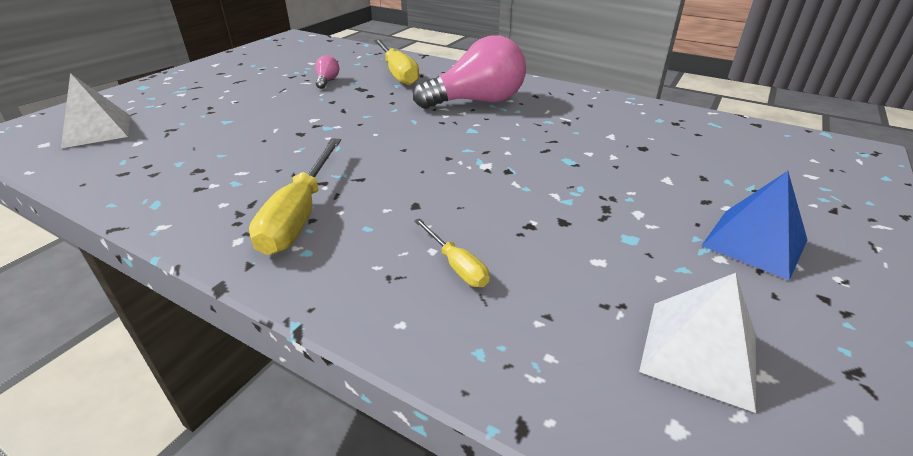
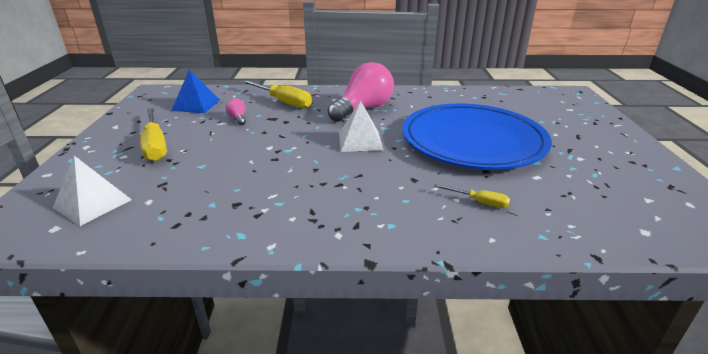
camera: 30 degrees left, 5 degrees down
(300, 214) = (355, 207): yellow screwdriver -> yellow screwdriver (155, 145)
(569, 178) = (473, 140): none -> blue plate
(699, 352) = (619, 200): white pyramid -> white pyramid (360, 141)
(754, 242) = (584, 147): blue pyramid -> blue pyramid (196, 105)

